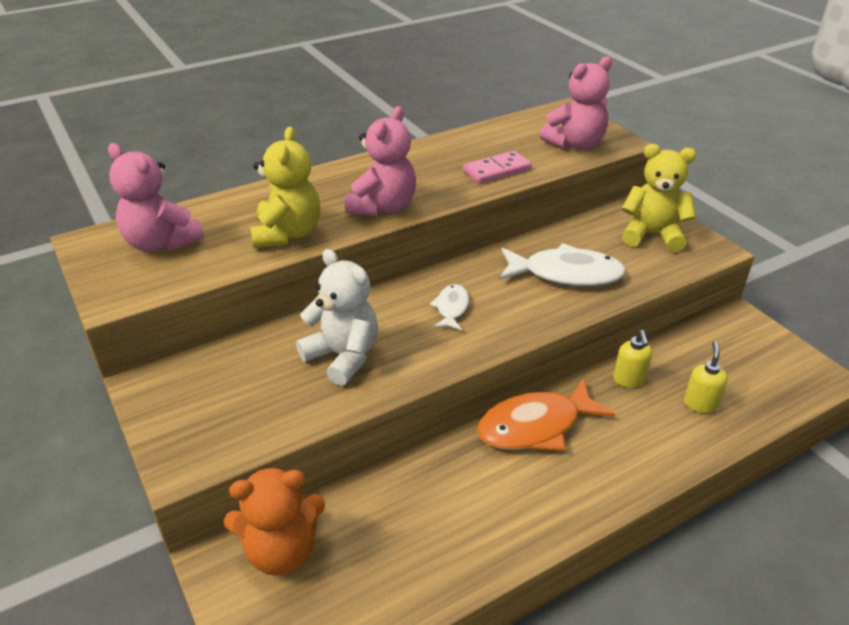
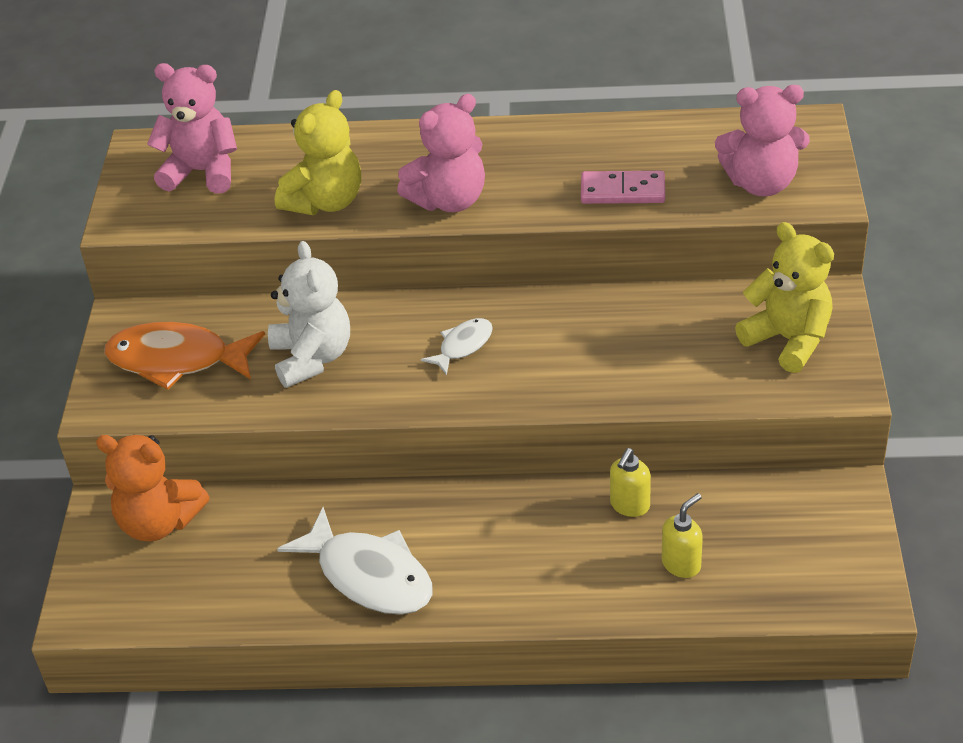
camera: 35 degrees right, 5 degrees up
(161, 243) = (202, 172): pink teddy bear -> pink teddy bear turned 120 degrees clockwise
(535, 426) = (480, 511): orange fish -> orange fish (177, 360)
(566, 274) = (627, 352): white fish -> white fish (369, 575)

